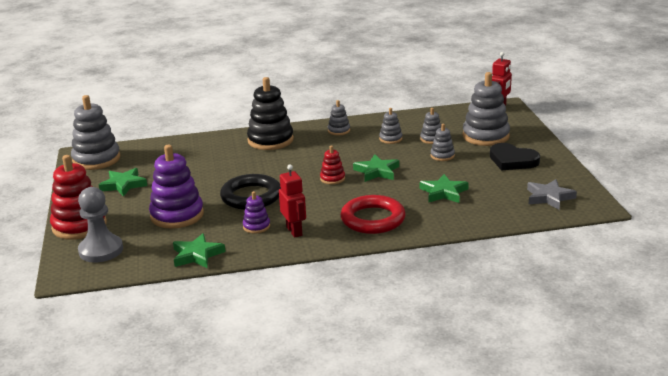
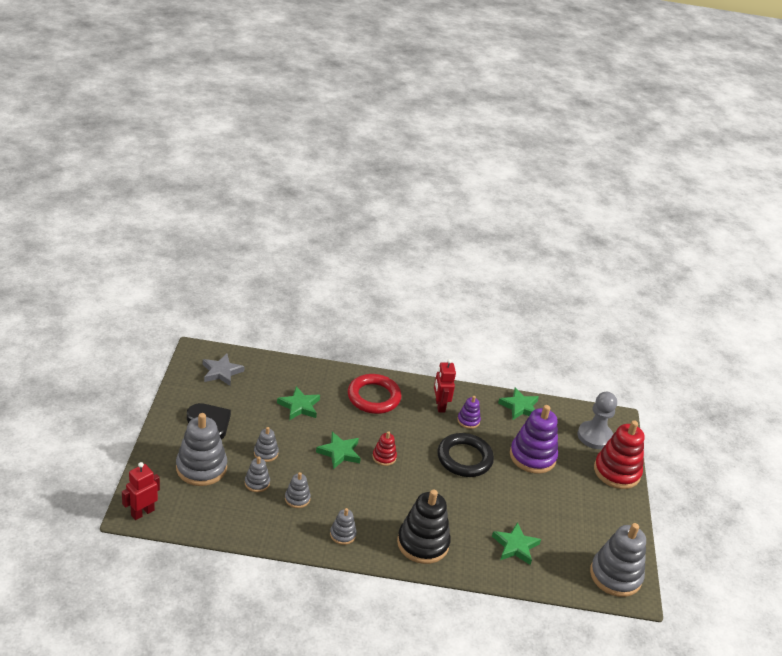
camera: 170 degrees left, 10 degrees up
(123, 185) = (582, 518): green star -> green star (515, 546)

